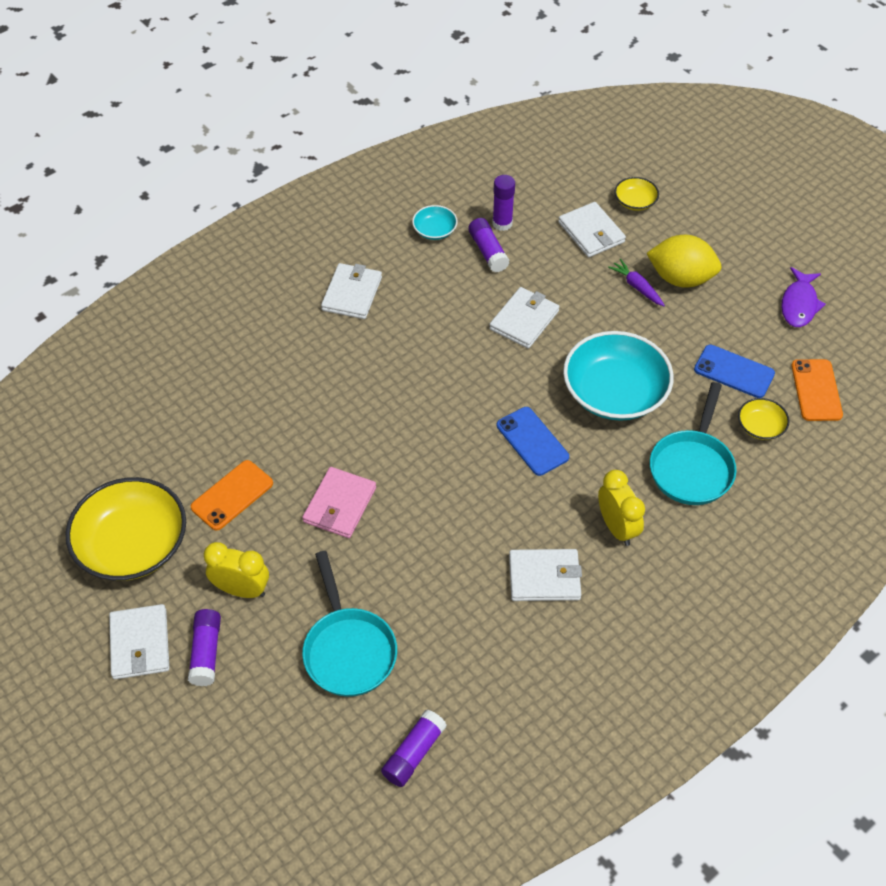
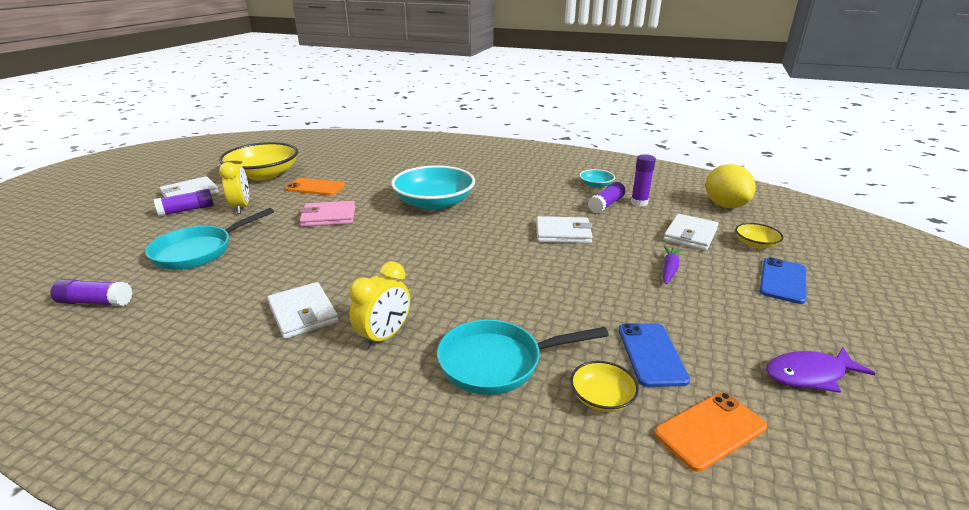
camera: 60 degrees right, 25 degrees down
(352, 293) = (507, 177): white wallet -> none
(532, 441) = (447, 268): blue phone -> blue phone (783, 281)
(614, 392) = (540, 291): turquoise bowl -> turquoise bowl (434, 203)
(680, 278) = (715, 288): yellow lemon -> yellow lemon (725, 205)

